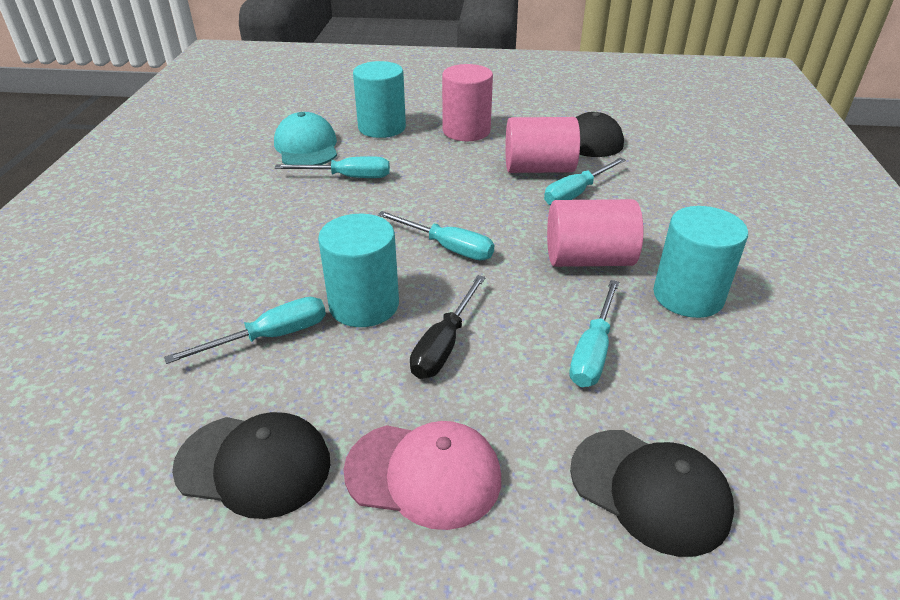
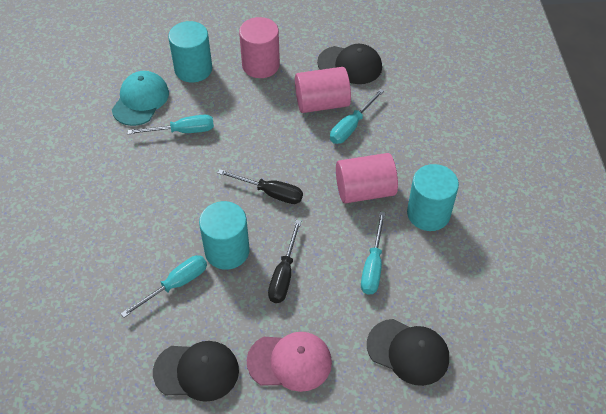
camera: 10 degrees left, 15 degrees up
(307, 147) = (140, 100): turquoise cap -> turquoise cap turned 45 degrees clockwise
(447, 247) = (270, 193): turquoise screwdriver -> black screwdriver

